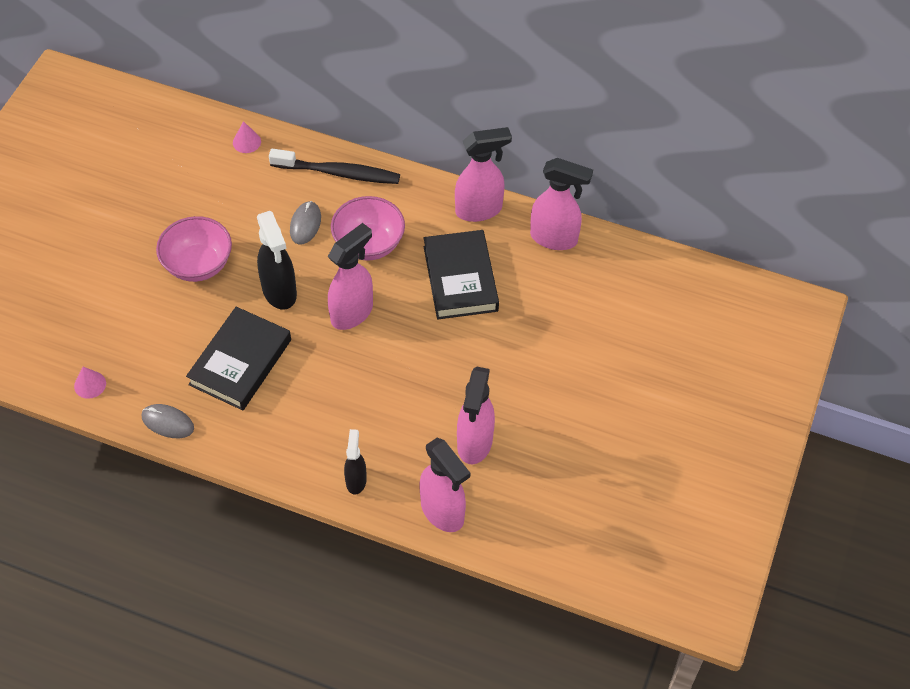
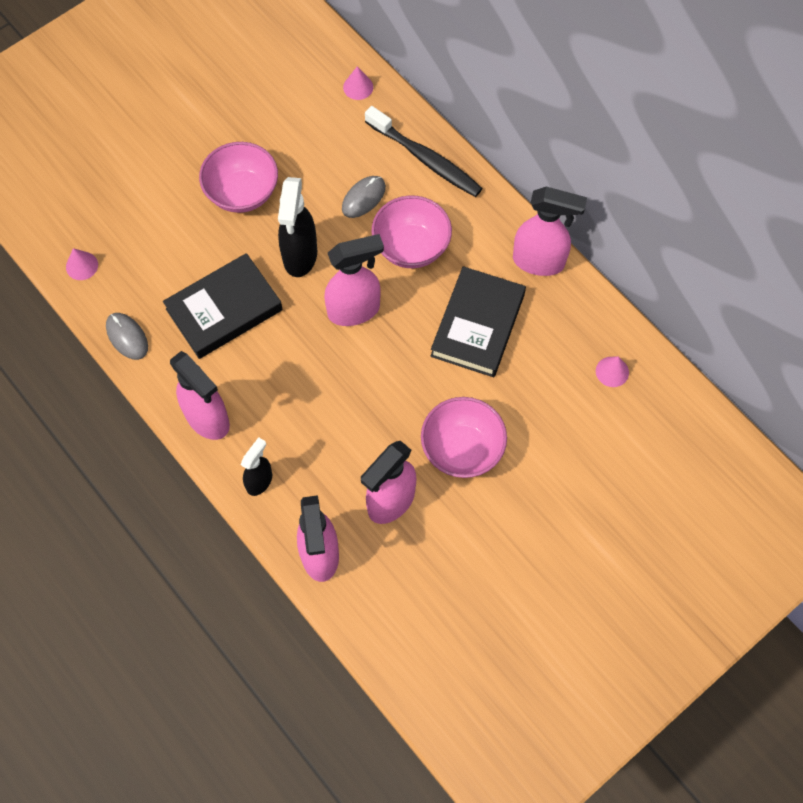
camera: 30 degrees right, 10 degrees up
(506, 376) = (462, 449): none -> pink bowl
(554, 238) = (596, 328): pink spray bottle -> pink spray bottle (208, 419)
(587, 265) = (612, 371): none -> pink cone

